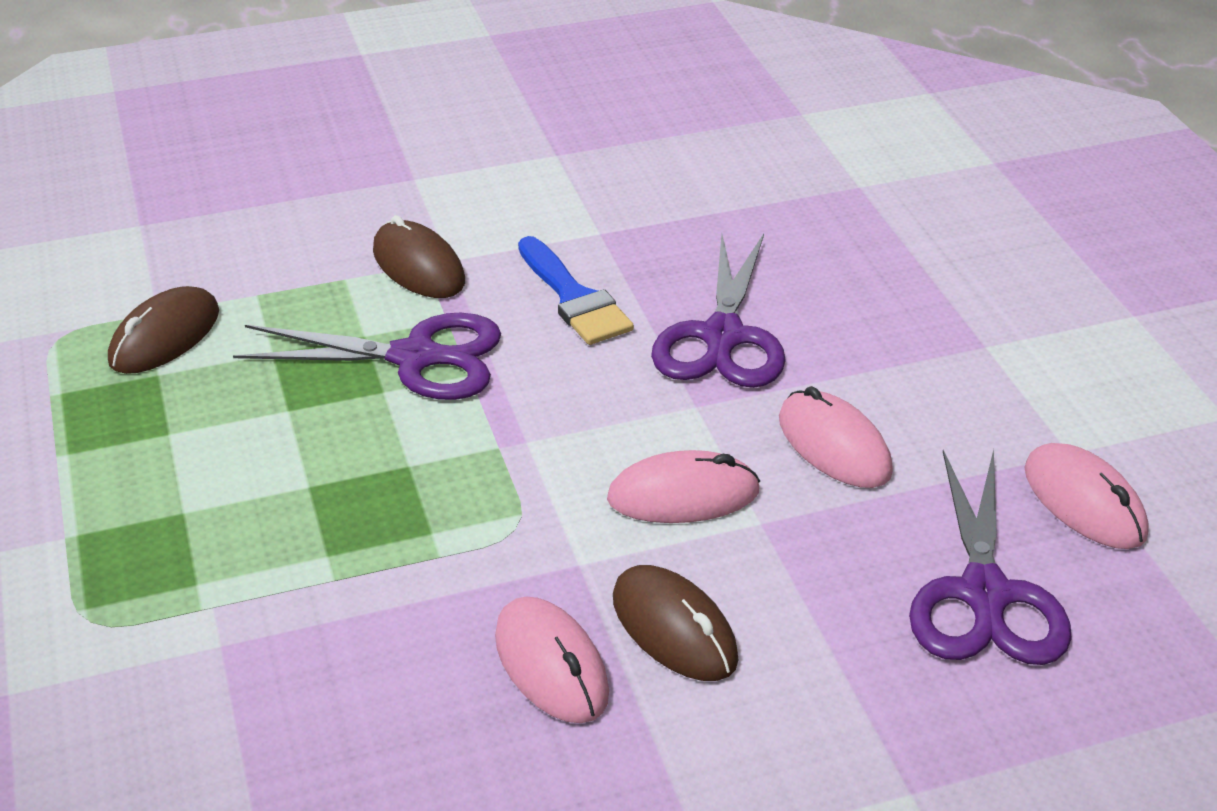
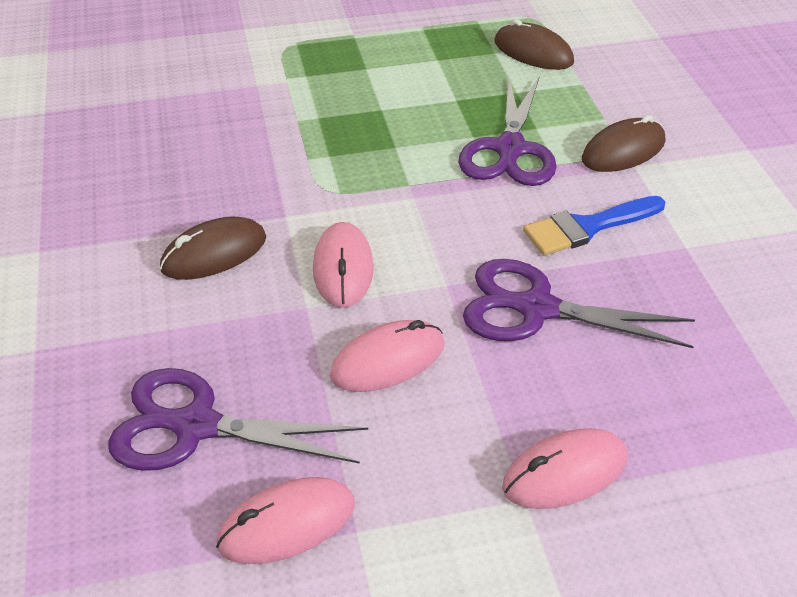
camera: 95 degrees right, 5 degrees up
(551, 665) = (201, 200): pink mouse -> pink mouse (565, 473)

